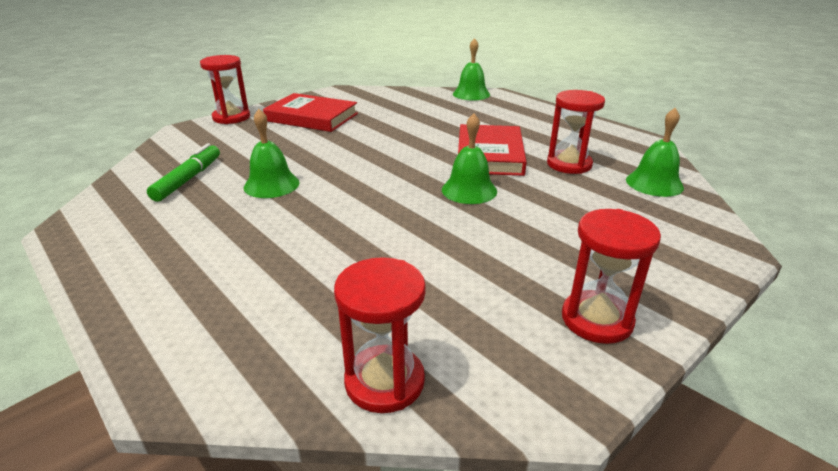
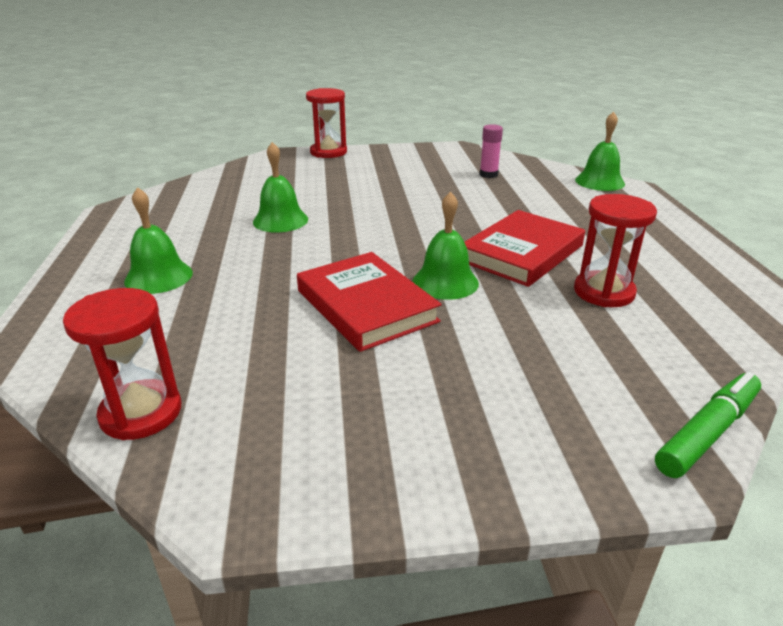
camera: 35 degrees right, 0 degrees up
(188, 179) = (229, 197): green marker -> green marker (707, 432)
(312, 117) = (396, 168): red book -> red book (366, 306)
(391, 106) = (488, 174): none -> pink glue stick
(596, 319) = (384, 458): red hourglass -> none
(654, 183) = (690, 351): green bell -> green bell (158, 277)

